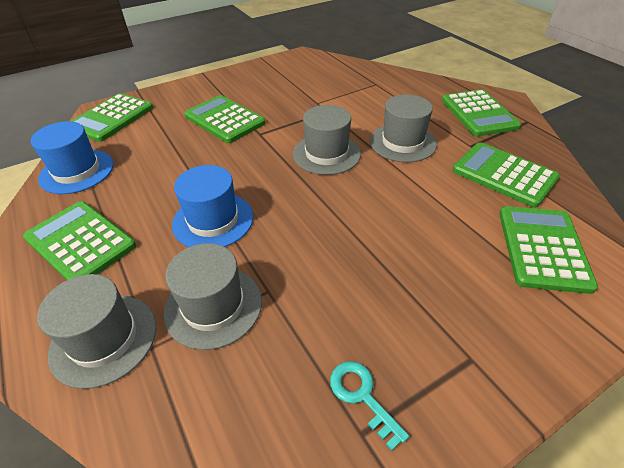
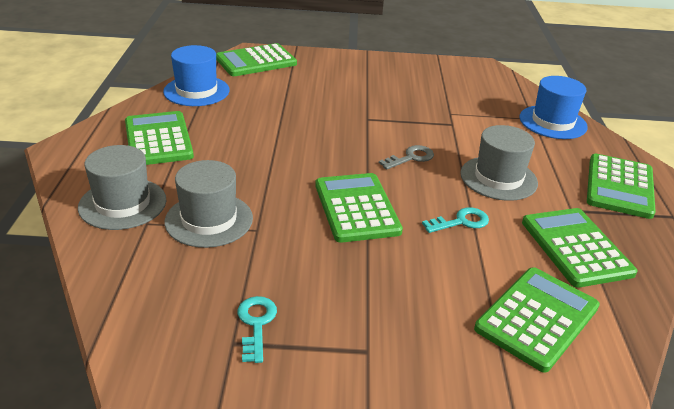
camera: 30 degrees right, 10 degrees down
(213, 220) = (263, 166): blue hat -> blue hat (552, 122)
(224, 120) = (347, 96): green calculator -> green calculator (356, 208)
(326, 154) = (411, 158): grey hat -> grey key
(415, 193) = (461, 222): none -> turquoise key

